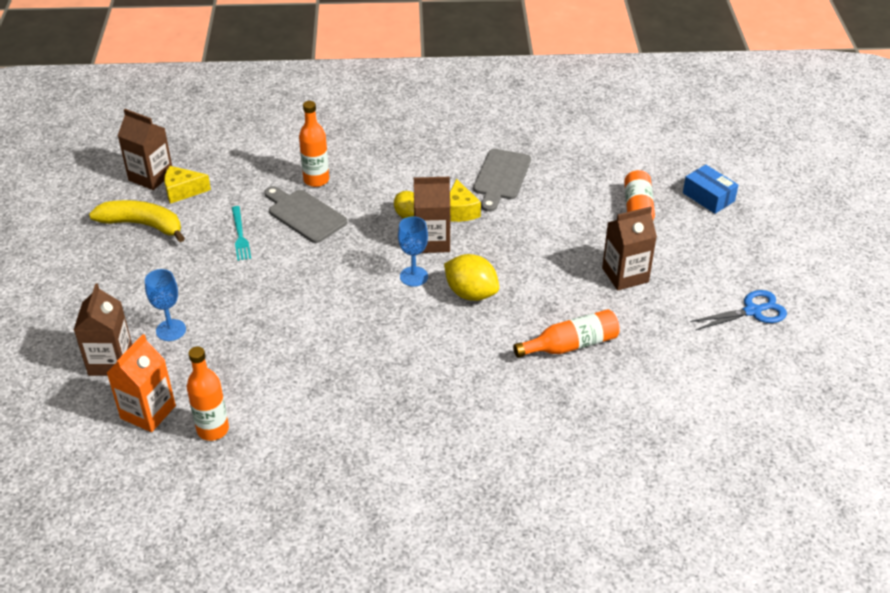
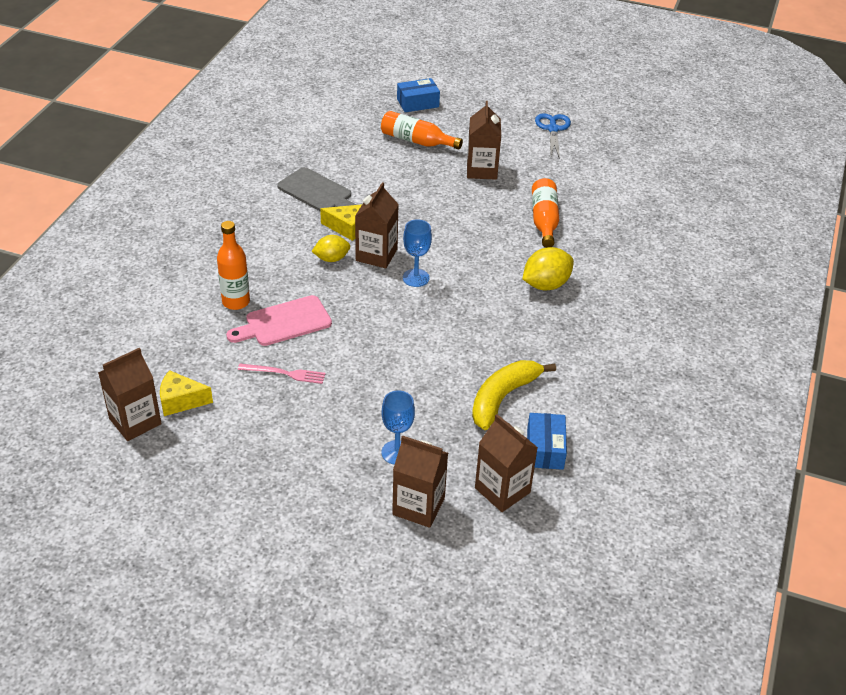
camera: 70 degrees left, 0 degrees up
(142, 225) = (216, 444): yellow banana -> yellow banana (503, 398)
(148, 412) = (502, 490): orange carton -> brown carton
(183, 191) = (181, 401): yellow cheese -> yellow cheese turned 75 degrees clockwise
(213, 429) = (545, 449): orange bottle -> blue box
(240, 235) = (285, 373): turquoise fork -> pink fork
(304, 214) = (284, 322): grey cutting board -> pink cutting board
(471, 293) = (456, 252): yellow lemon -> yellow lemon (546, 285)

